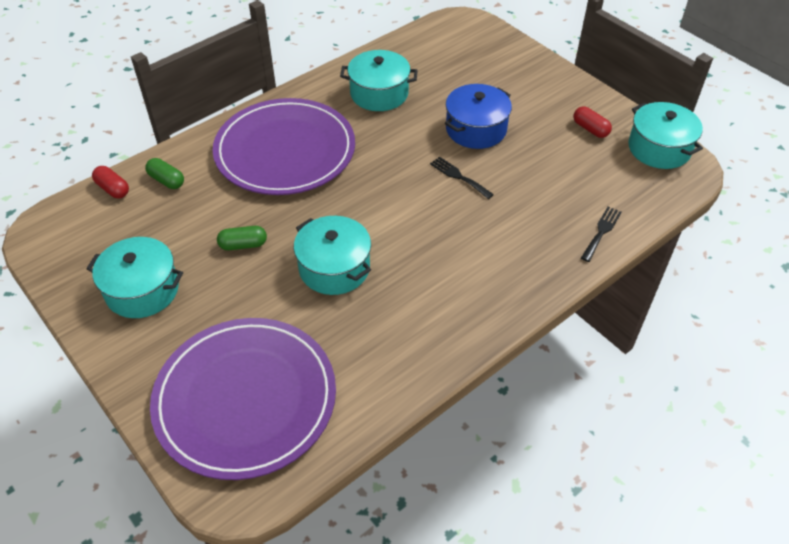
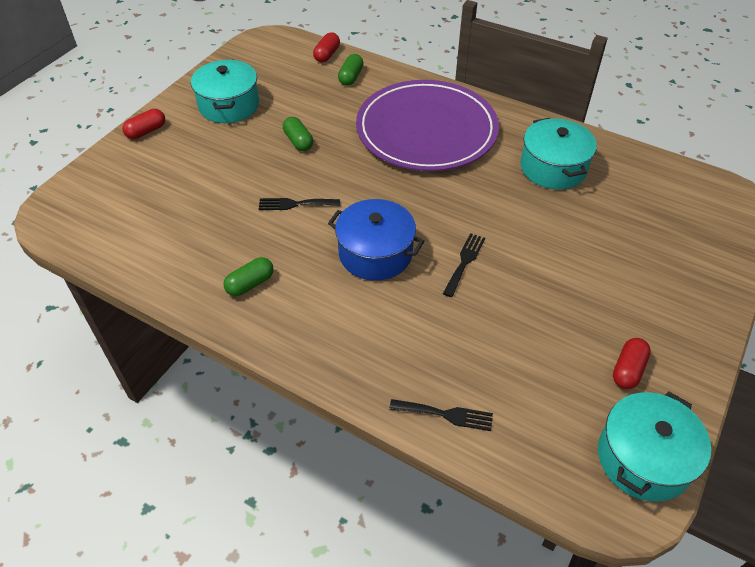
camera: 70 degrees right, 0 degrees up
(138, 376) = (146, 131): none -> red capsule
(245, 399) = (137, 193): purple plate -> none
(334, 268) = (295, 204): turquoise pot -> black fork
(424, 323) = (250, 284): none -> green capsule
(476, 129) = (550, 258): blue pot -> blue pot (375, 253)

